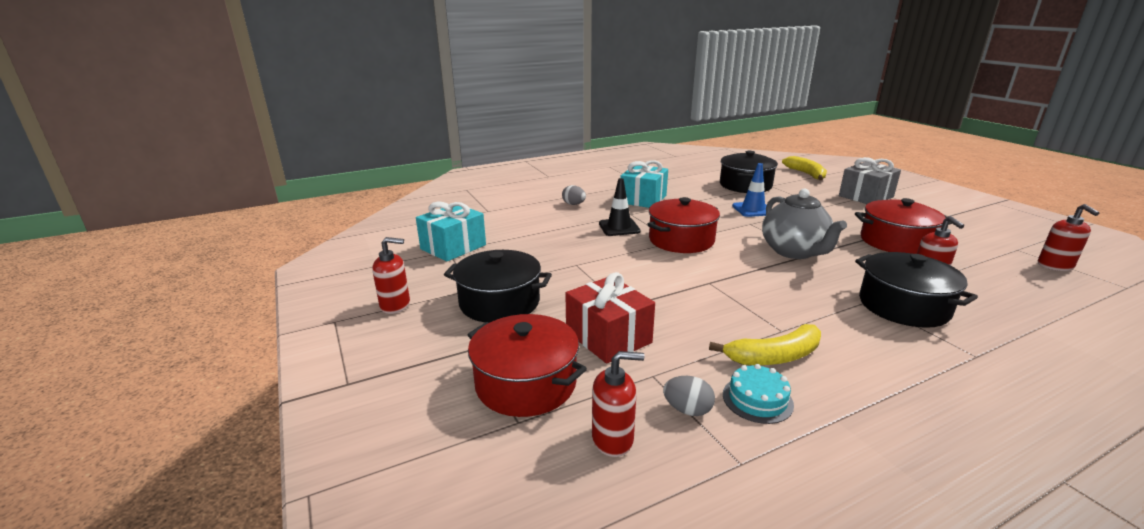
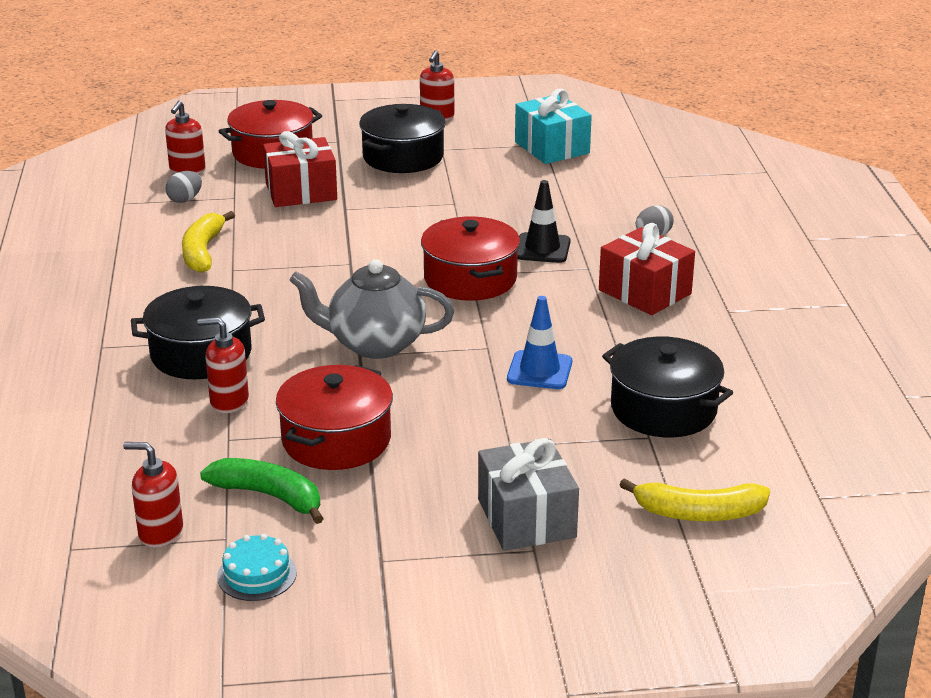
camera: 110 degrees right, 5 degrees up
(643, 199) = (644, 292): turquoise gift -> red gift
(757, 399) = (166, 227): turquoise cake -> turquoise cake (257, 574)
(969, 247) = (269, 496): none -> green banana

